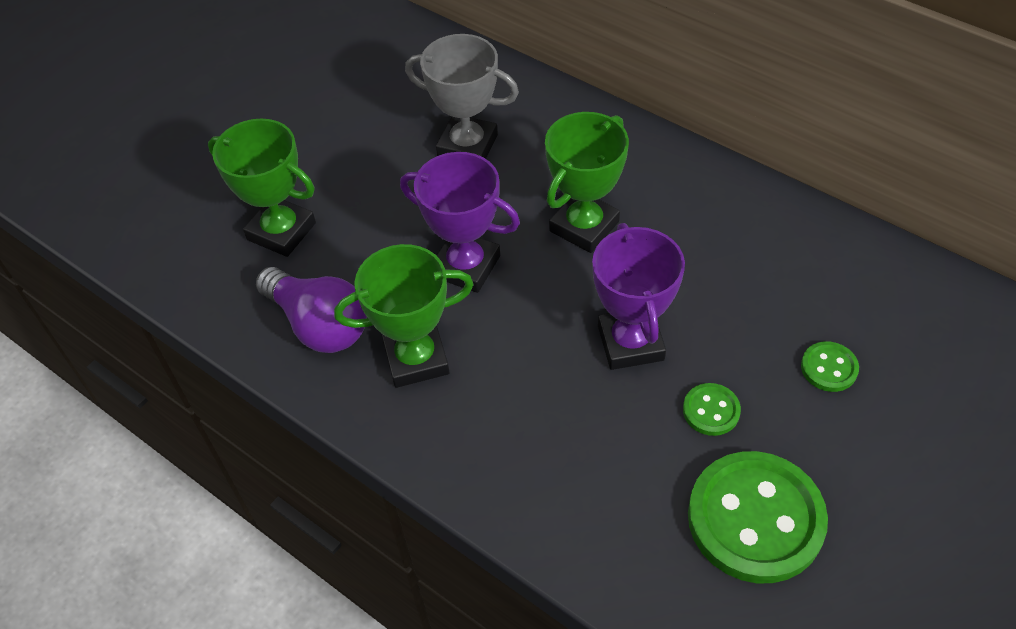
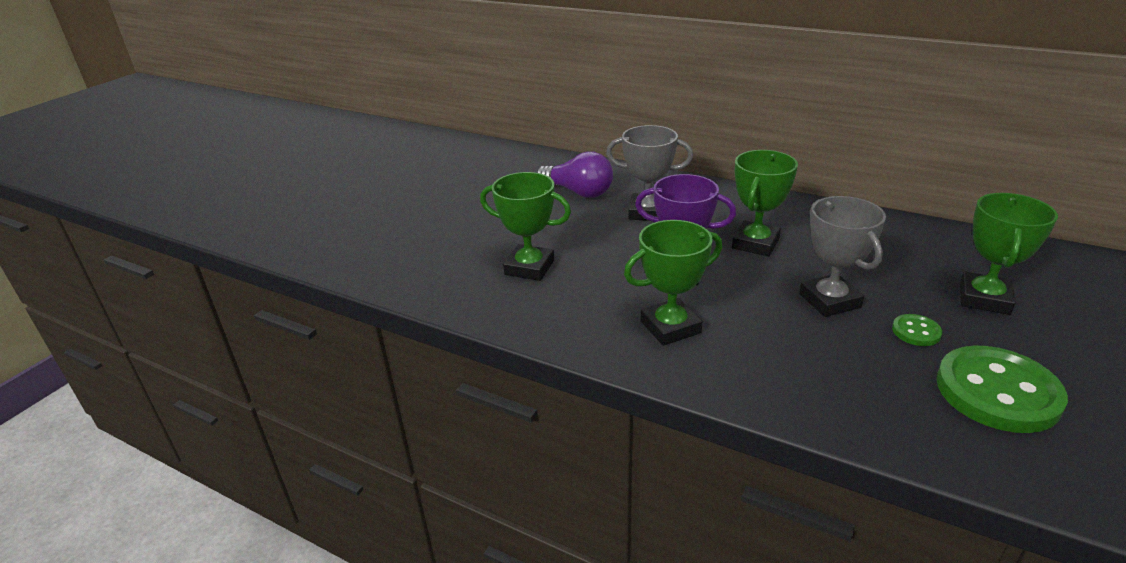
camera: 10 degrees left, 20 degrees down
(319, 324) = (583, 315): purple light bulb -> purple light bulb (578, 192)
(630, 343) = (829, 300): purple trophy -> grey trophy
(829, 368) = (984, 299): green button -> green trophy

